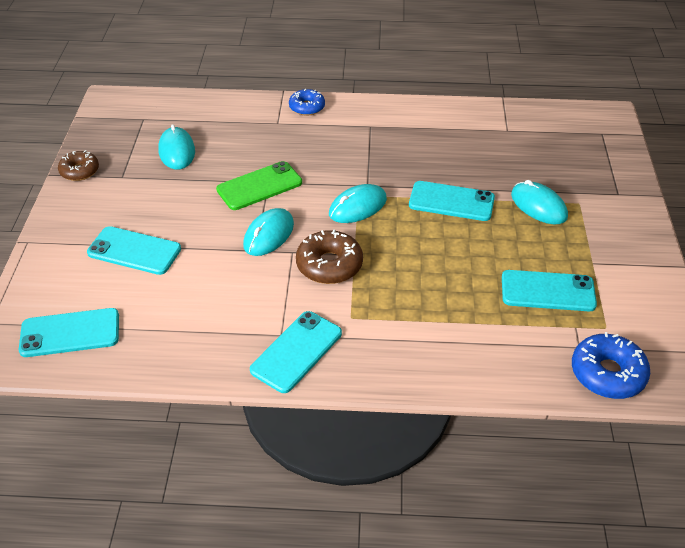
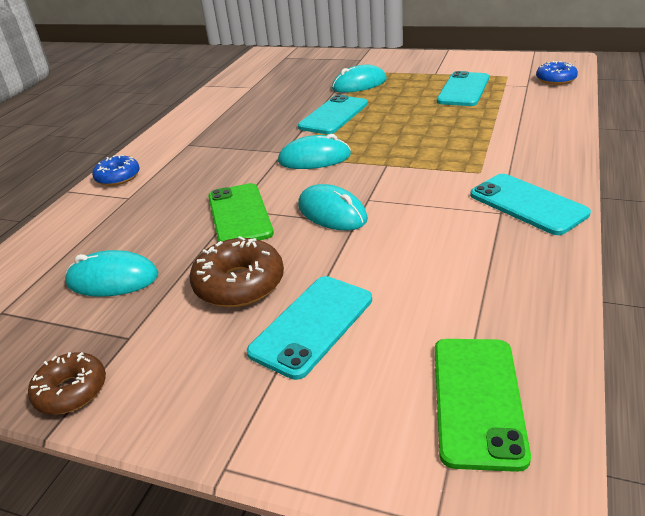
camera: 70 degrees left, 10 degrees down
(70, 333) = (477, 400): turquoise phone -> green phone
(329, 265) = (398, 179): brown donut -> brown donut (239, 284)
(358, 207) = (314, 158): turquoise mouse -> turquoise mouse turned 75 degrees counterclockwise
(607, 373) = (555, 79): blue donut -> blue donut, size x0.66

